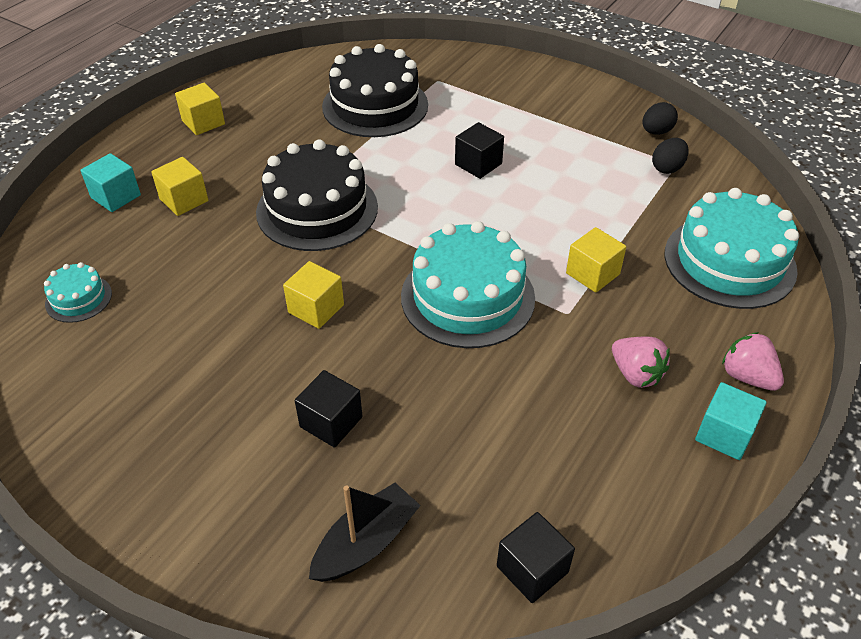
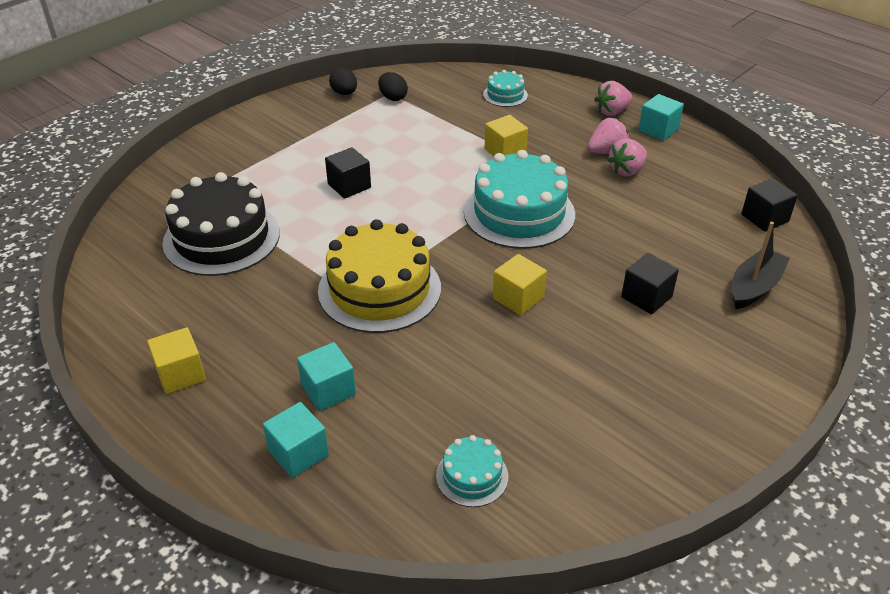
camera: 80 degrees left, 5 degrees down
(184, 200) = (328, 390): yellow cube -> turquoise cube
(317, 209) = (379, 289): black cake -> yellow cake
(366, 543) = (754, 287): black boat -> black boat turned 75 degrees clockwise
(597, 397) = (626, 170): none -> pink strawberry
(729, 261) = (505, 95): turquoise cake -> turquoise cake, size x0.48

